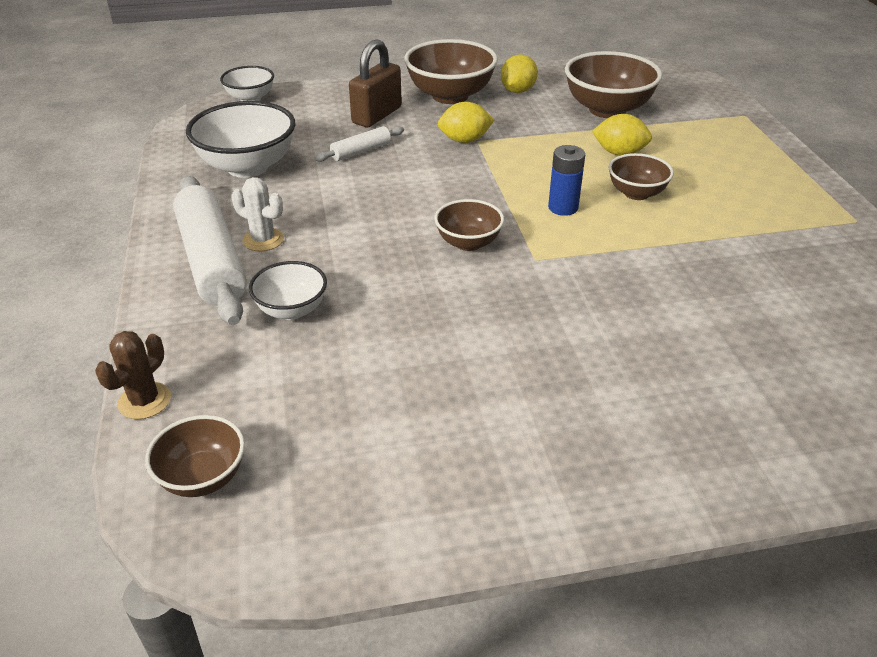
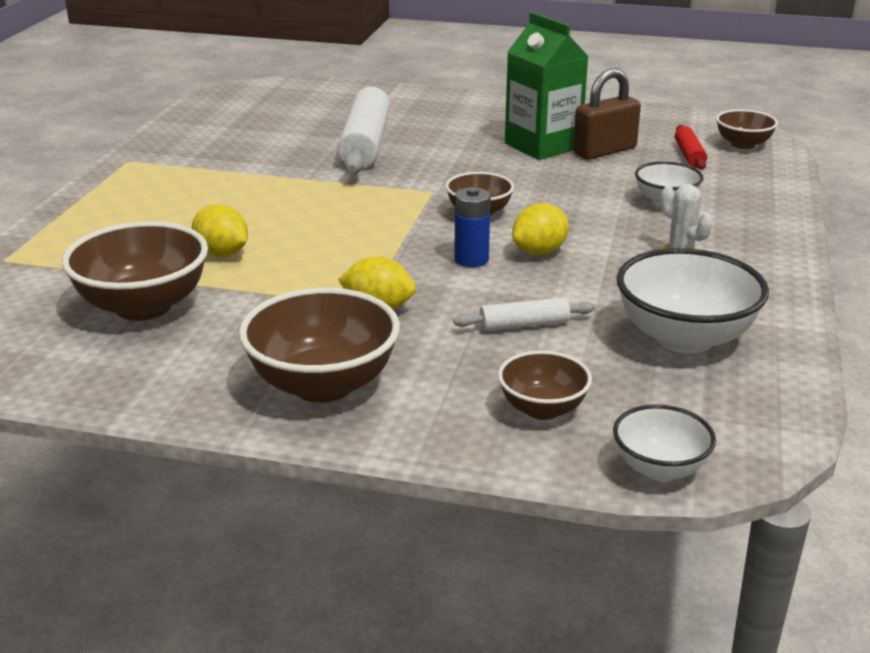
camera: 155 degrees left, 10 degrees down
(144, 401) = (787, 178): brown cactus -> none
(212, 261) = (735, 248): white rolling pin -> white rolling pin (365, 144)
(280, 419) = (689, 155): none -> red rolling pin
(377, 115) = (464, 376): brown padlock -> brown padlock (604, 151)
(481, 381) = (542, 146): none -> green carton
(517, 91) = (213, 368): yellow lemon -> yellow lemon (539, 252)
(563, 207) = (358, 219): blue battery -> blue battery (471, 259)
(636, 193) = (270, 215): brown bowl -> brown bowl (542, 409)

